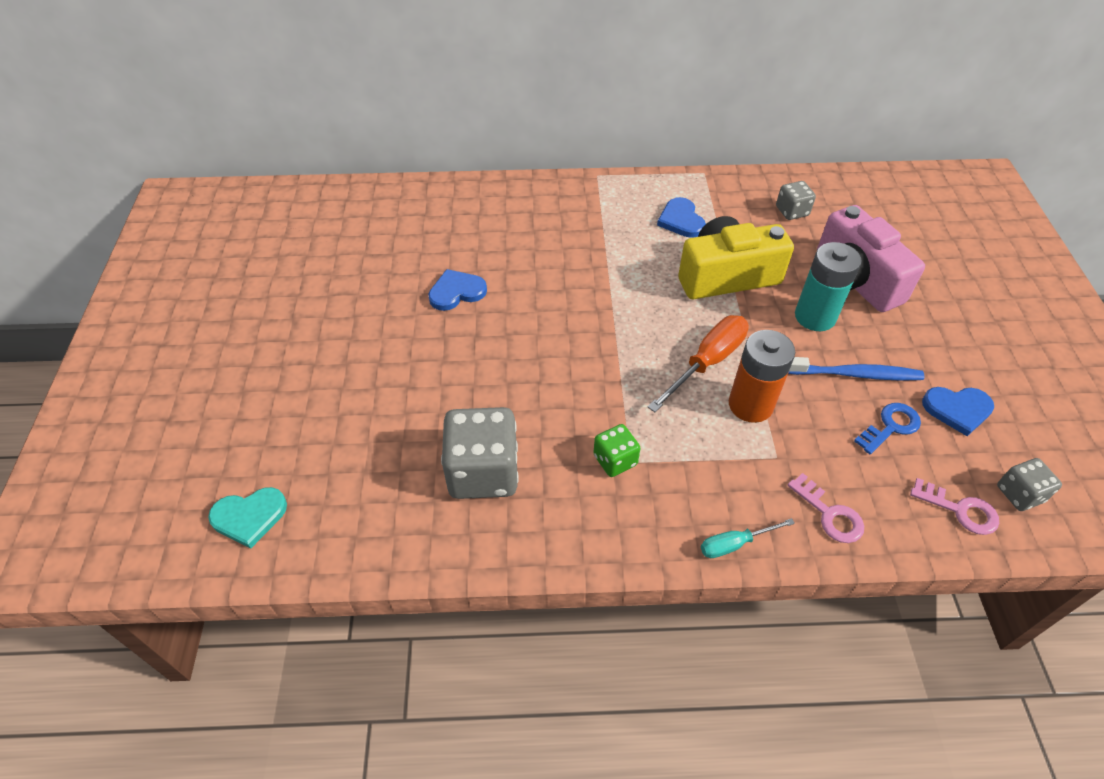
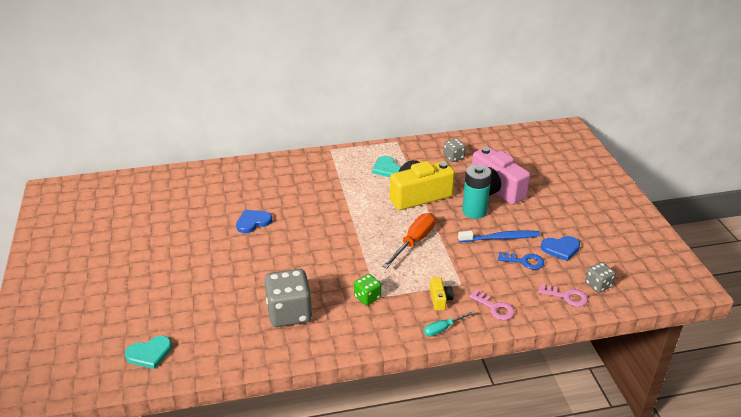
camera: 10 degrees left, 15 degrees down
(681, 220) = (386, 169): blue heart -> turquoise heart
(736, 482) = (440, 299): none -> yellow camera
(750, 405) = (442, 260): orange battery -> none
(891, 426) = (524, 261): blue key -> blue key turned 60 degrees clockwise

